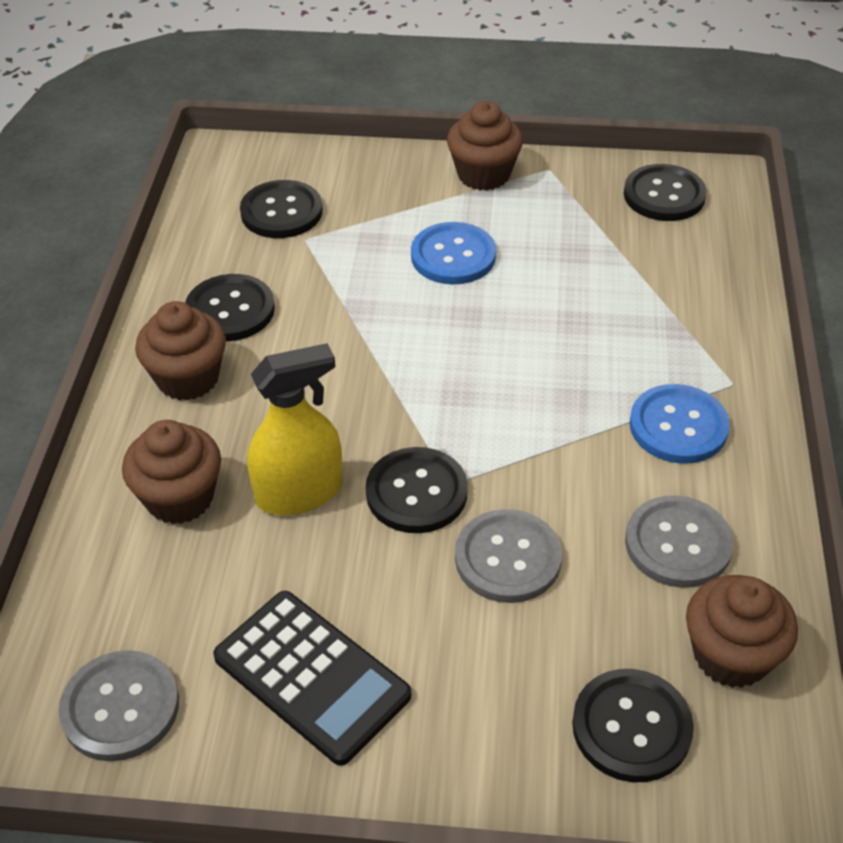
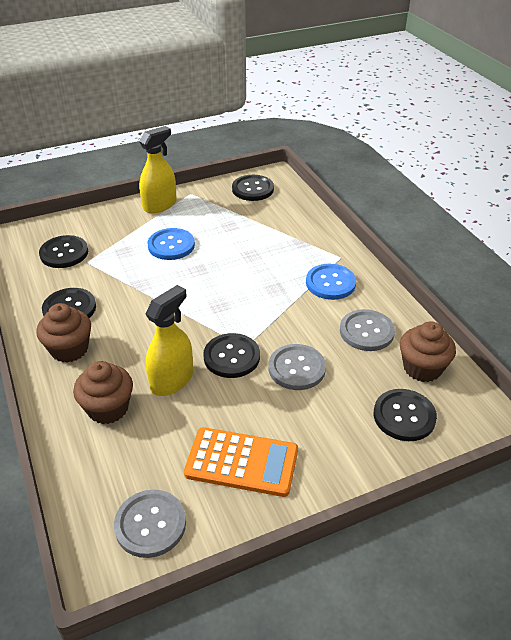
camera: 30 degrees left, 5 degrees down
(312, 676) = (242, 462): black calculator -> orange calculator
(483, 174) = (160, 205): brown cupcake -> yellow spray bottle

